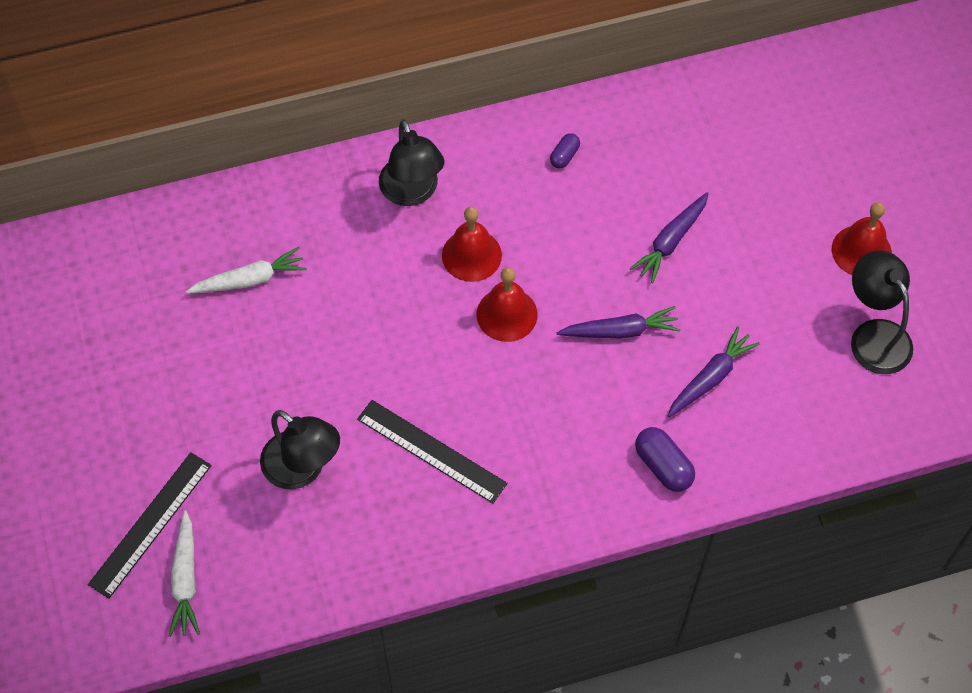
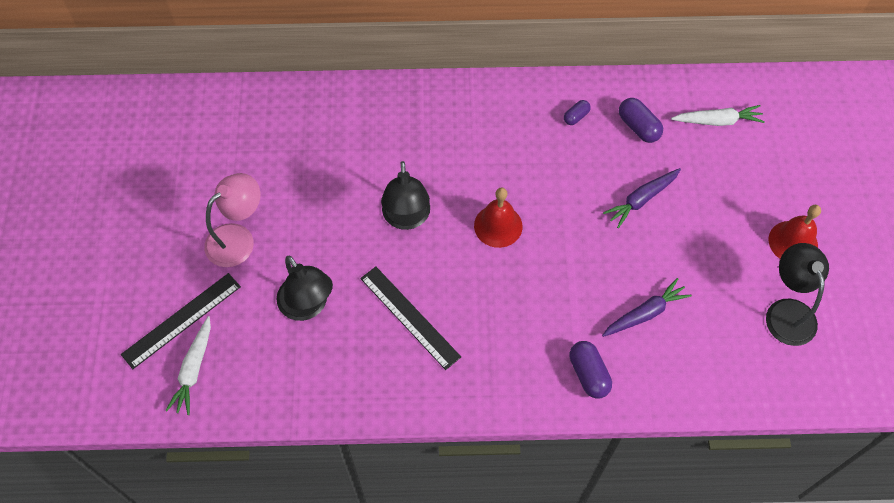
camera: 15 degrees right, 0 degrees up
(189, 407) = (238, 238): none -> pink lamp
(250, 279) = (312, 155): white carrot -> white carrot (717, 121)
(412, 192) = (452, 118): black lamp -> black lamp (406, 218)
(471, 255) = (484, 175): red bell -> none
(620, 331) = (583, 259): purple carrot -> none
(644, 152) = (638, 127): none -> purple capsule

